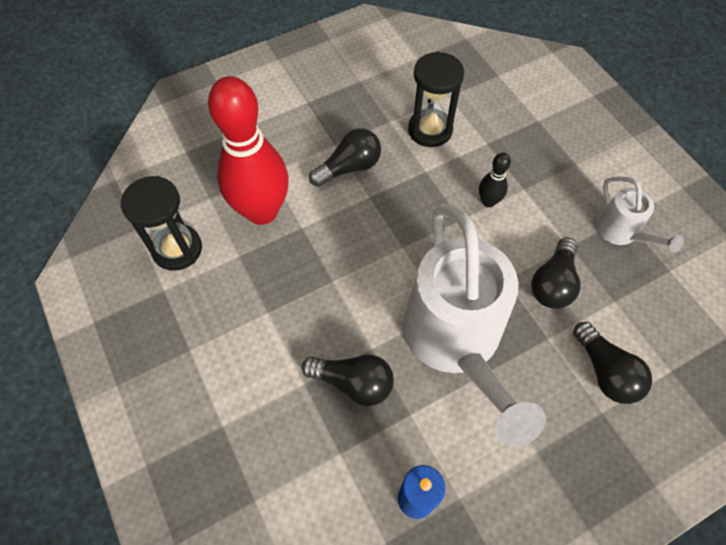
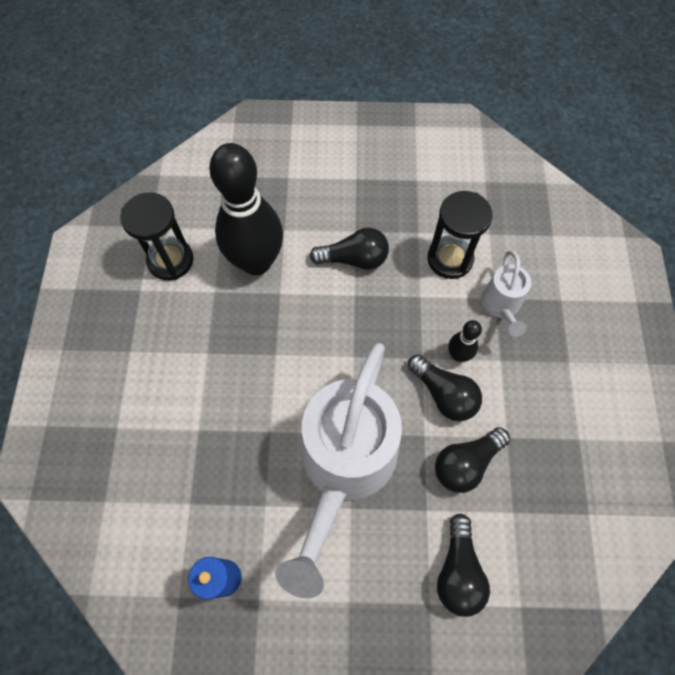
camera: 30 degrees right, 5 degrees up
(262, 211) = (256, 262): red bowling pin -> black bowling pin
(353, 382) = (236, 452): black light bulb -> black light bulb (444, 394)
(621, 233) = (566, 452): white watering can -> white watering can (501, 306)

